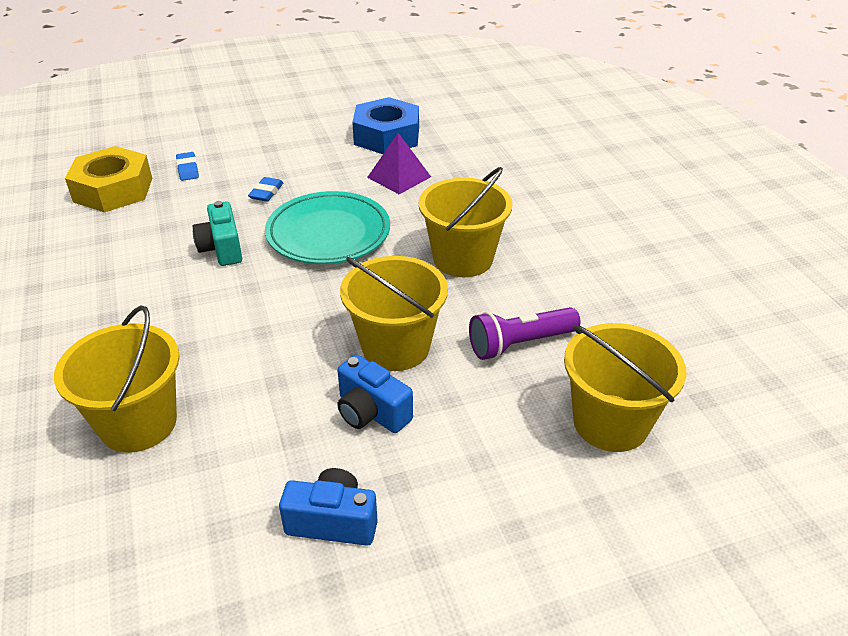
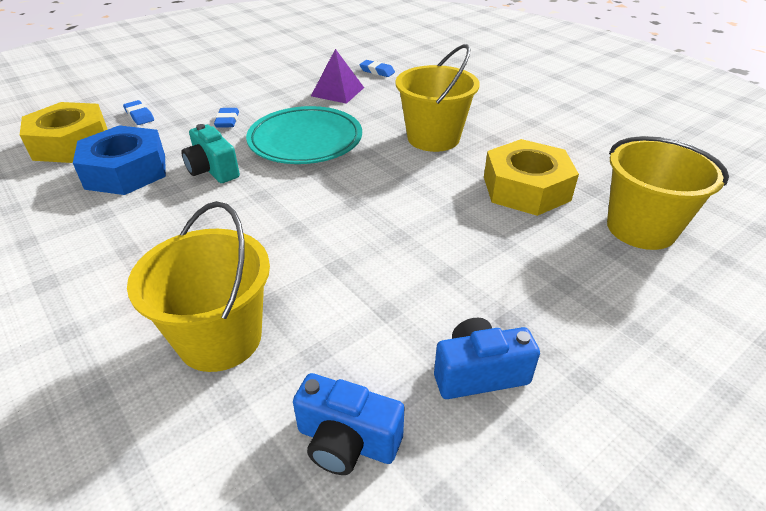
camera: 20 degrees left, 0 degrees up
(371, 412) = (444, 269): blue camera -> blue camera (347, 441)
(386, 136) = (307, 66): blue nut -> blue nut (126, 171)
(395, 347) = (427, 213): yellow bucket -> none
(459, 157) = (377, 71): none -> blue eraser
(519, 344) = (526, 188): purple flashlight -> yellow nut

